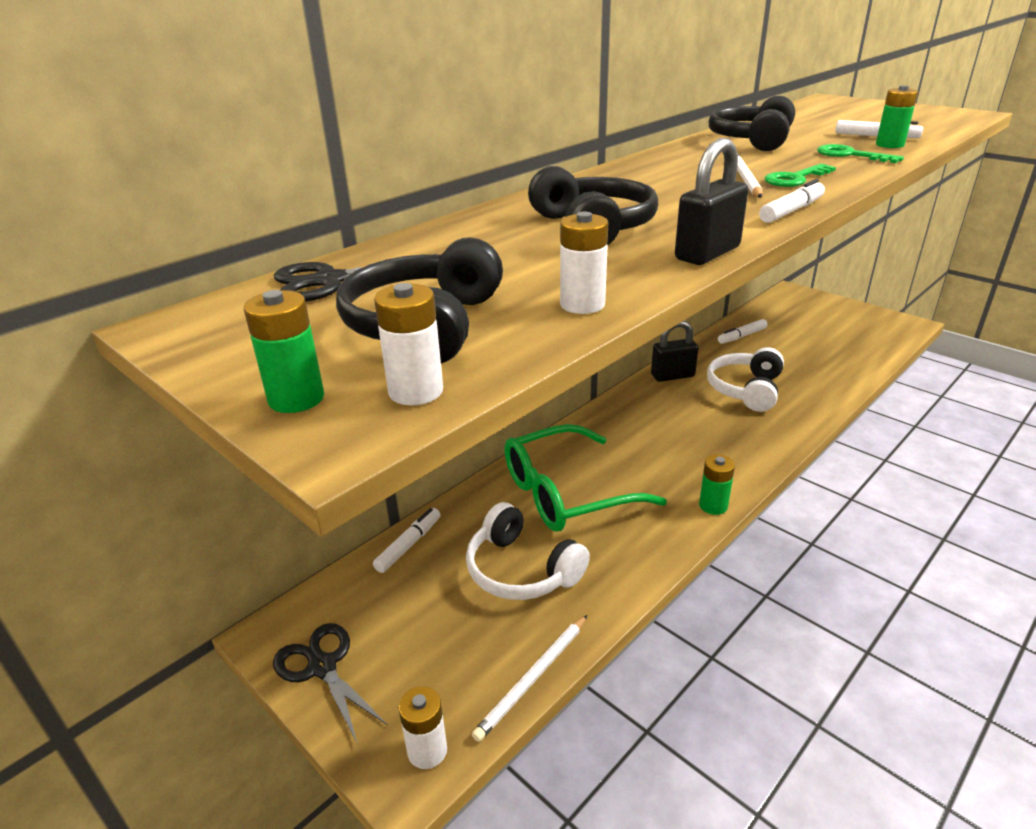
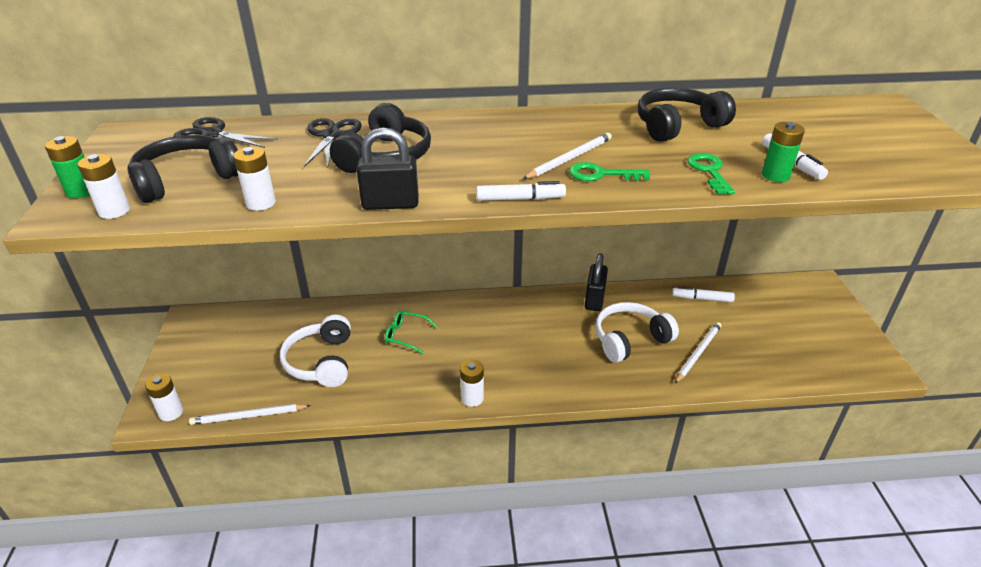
camera: 40 degrees right, 5 degrees up
(322, 667) = (187, 347): black scissors -> black scissors (331, 135)
(409, 545) = (294, 313): white marker -> none
(566, 493) = (406, 335): green glasses -> green glasses, size x0.44
(672, 376) = (594, 300): black padlock -> black padlock turned 75 degrees clockwise
(713, 505) = (472, 398): green battery -> white battery
(802, 373) = (698, 353): none -> white pencil

